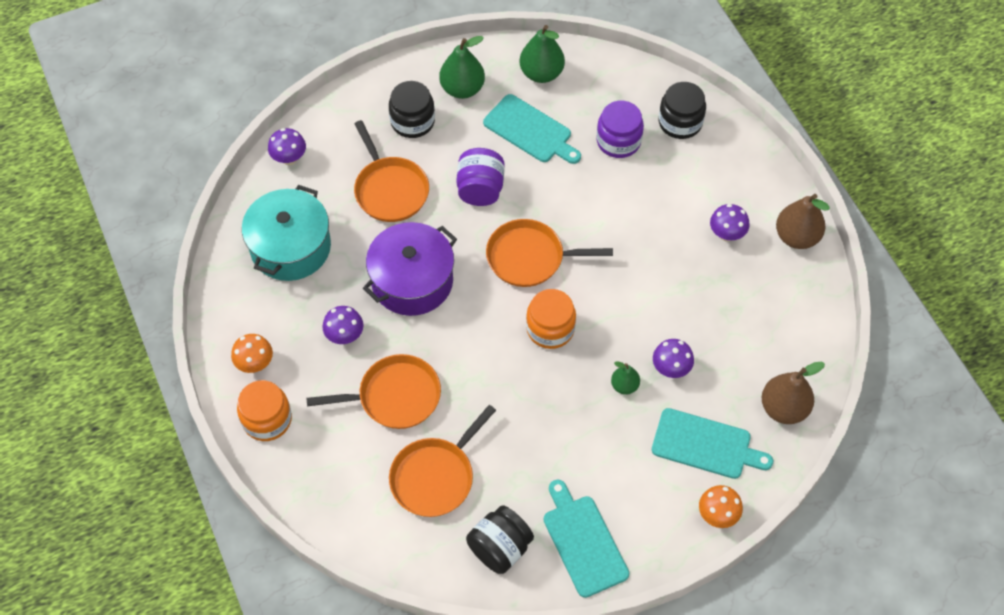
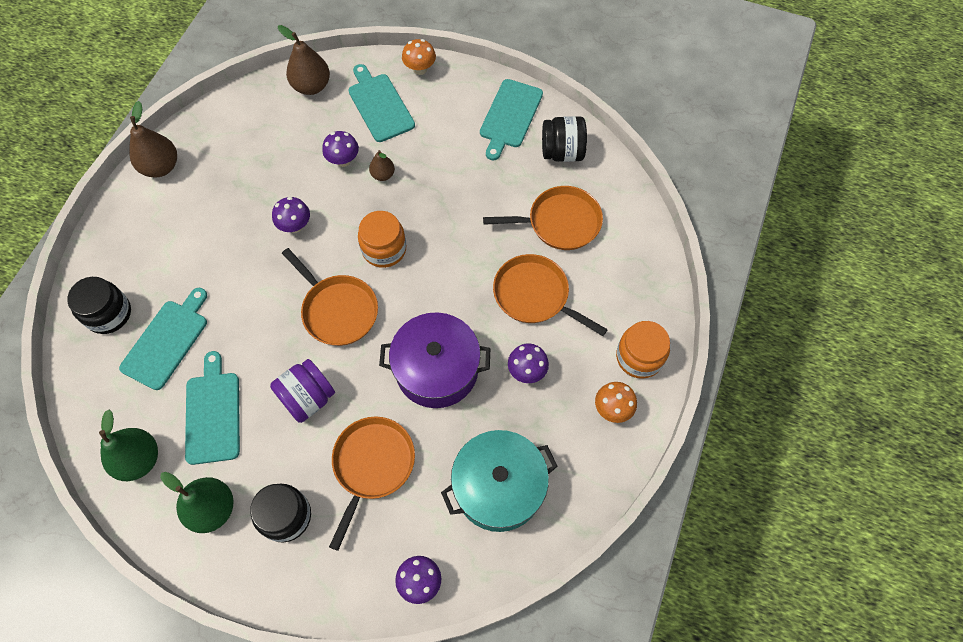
camera: 135 degrees left, 5 degrees up
(618, 141) = (167, 341): purple jar -> turquoise cutting board
(624, 385) = (383, 175): green pear -> brown pear
(726, 234) = (197, 207): purple mushroom -> purple mushroom (295, 226)

